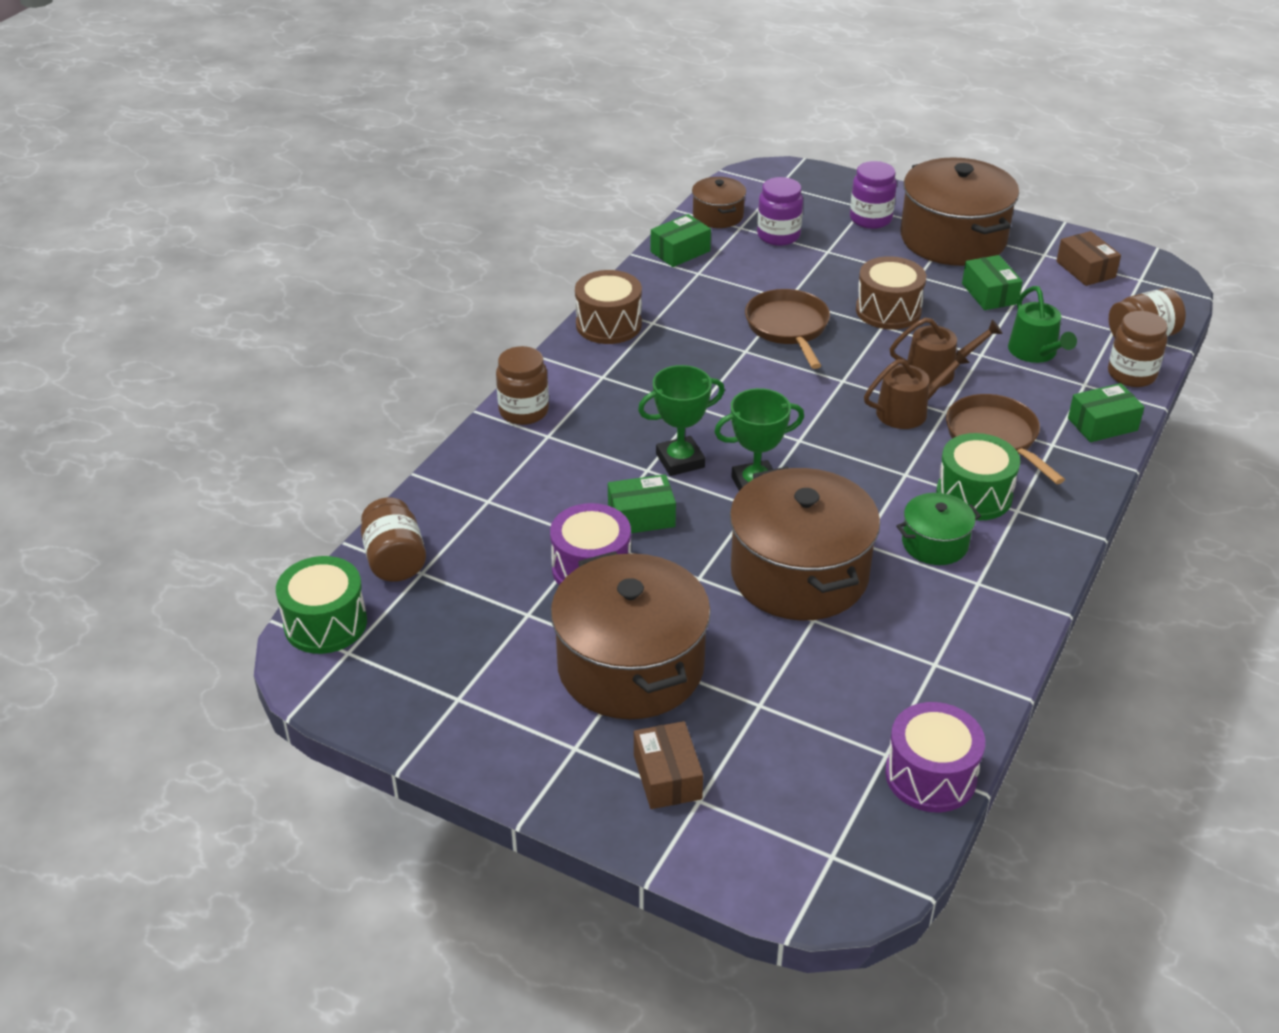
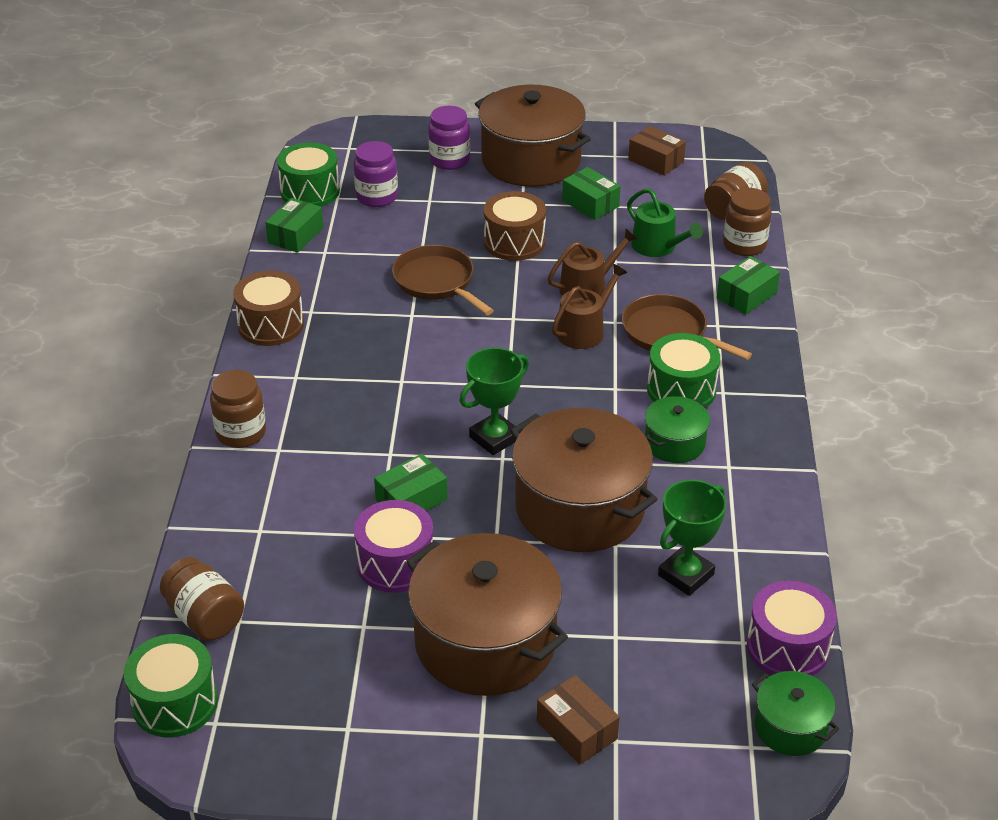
camera: 25 degrees left, 0 degrees up
(680, 460) = (415, 436): green trophy -> green trophy (685, 575)
(718, 215) = (310, 191): brown pot -> green drum
(885, 853) = (790, 727): none -> green pot

